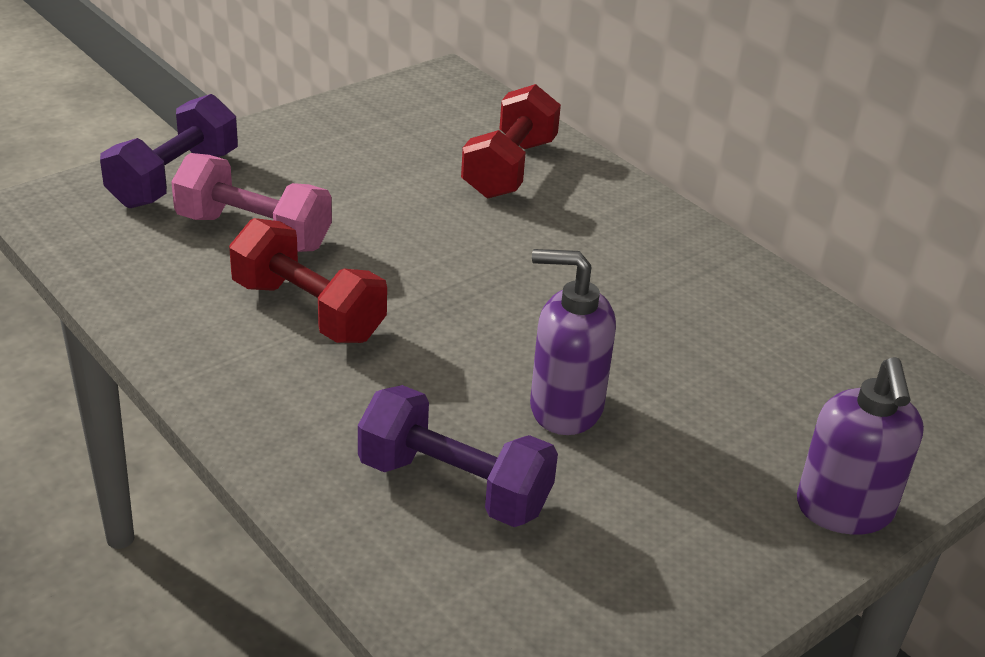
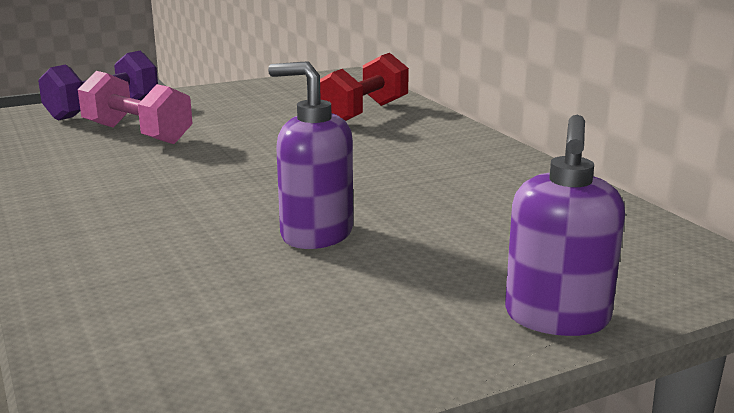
camera: 15 degrees right, 15 degrees down
(308, 311) = (141, 172): red dumbbell -> none
(454, 486) = (176, 273): purple dumbbell -> none

